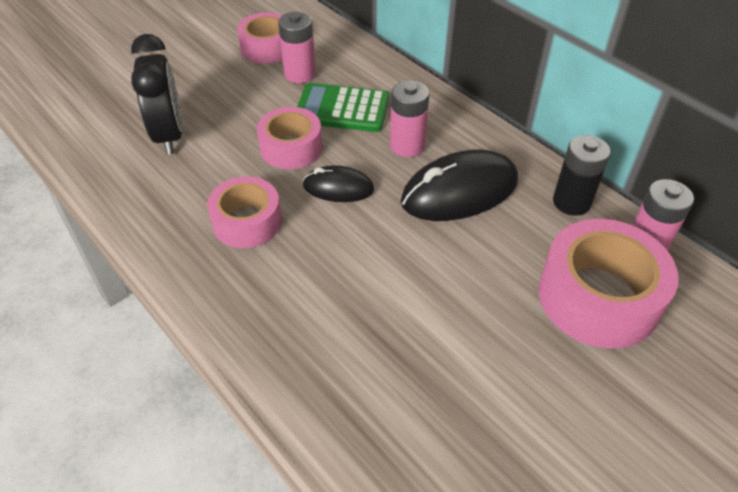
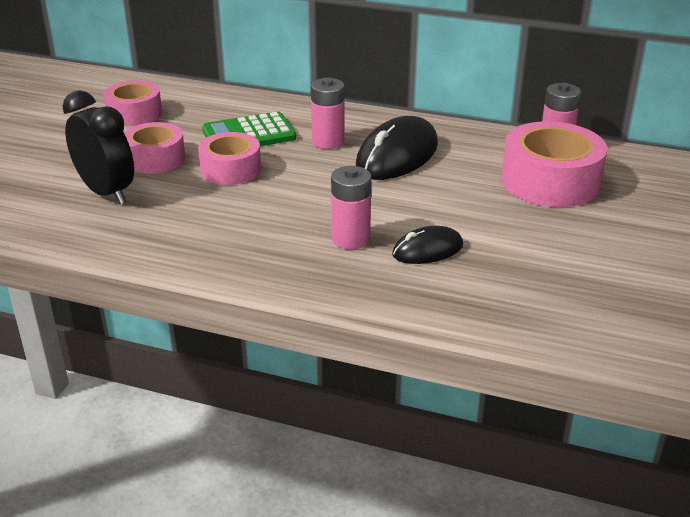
camera: 30 degrees left, 15 degrees down
(247, 222) = (243, 223): pink tape -> pink tape (155, 158)
(299, 74) = (185, 122): pink battery -> pink battery (350, 239)
(338, 188) = (298, 181): black mouse -> black mouse (427, 250)
(571, 202) = (483, 138): black battery -> none

